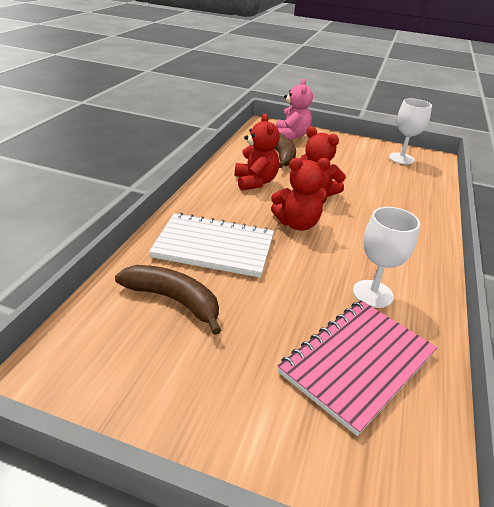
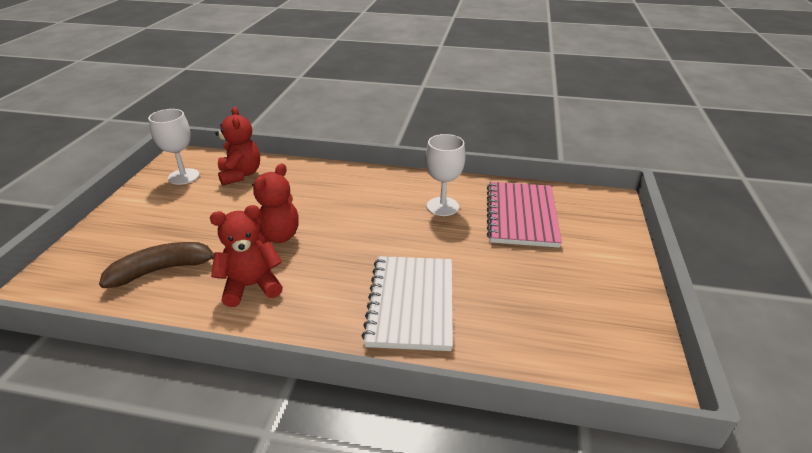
camera: 95 degrees left, 0 degrees up
(173, 300) = (508, 318): brown banana -> none
(291, 136) = (93, 262): pink teddy bear -> none
(297, 224) = (347, 247): red teddy bear -> red teddy bear (240, 174)
(357, 363) = (521, 216): pink notebook -> pink notebook turned 60 degrees clockwise

